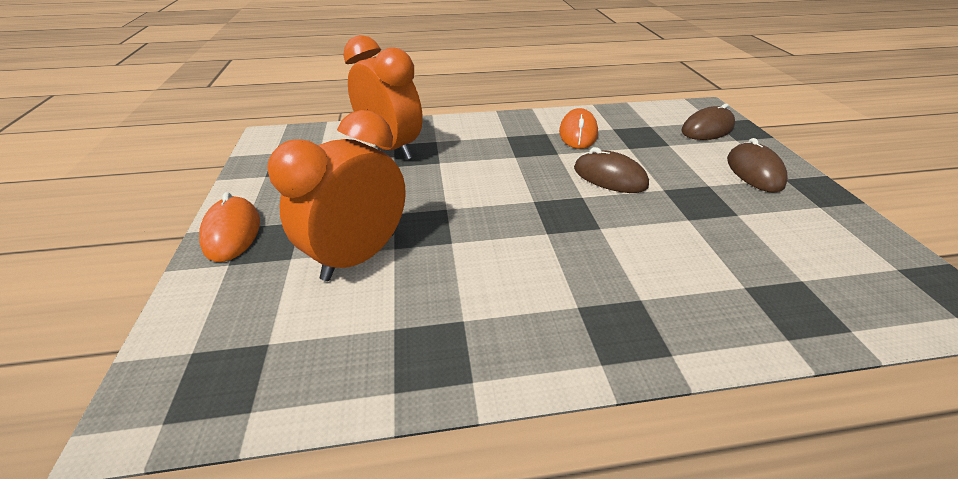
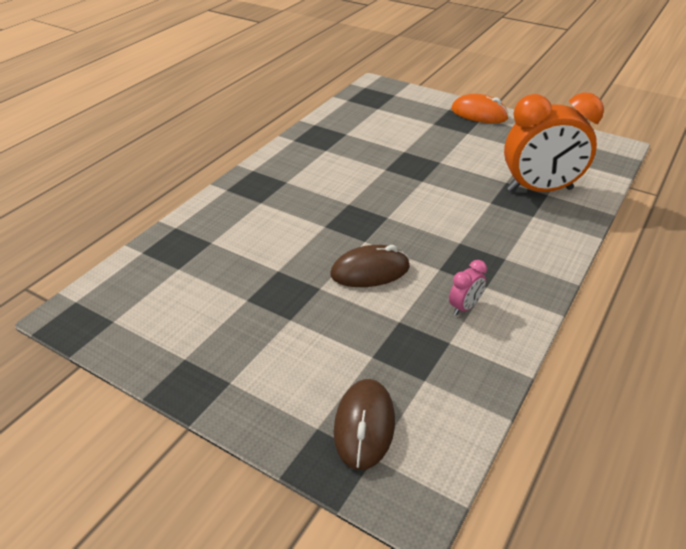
camera: 130 degrees right, 0 degrees up
(360, 256) = (410, 140): orange clock -> none
(578, 133) = (464, 307): orange mouse -> pink clock
(754, 172) = (264, 370): brown mouse -> none

